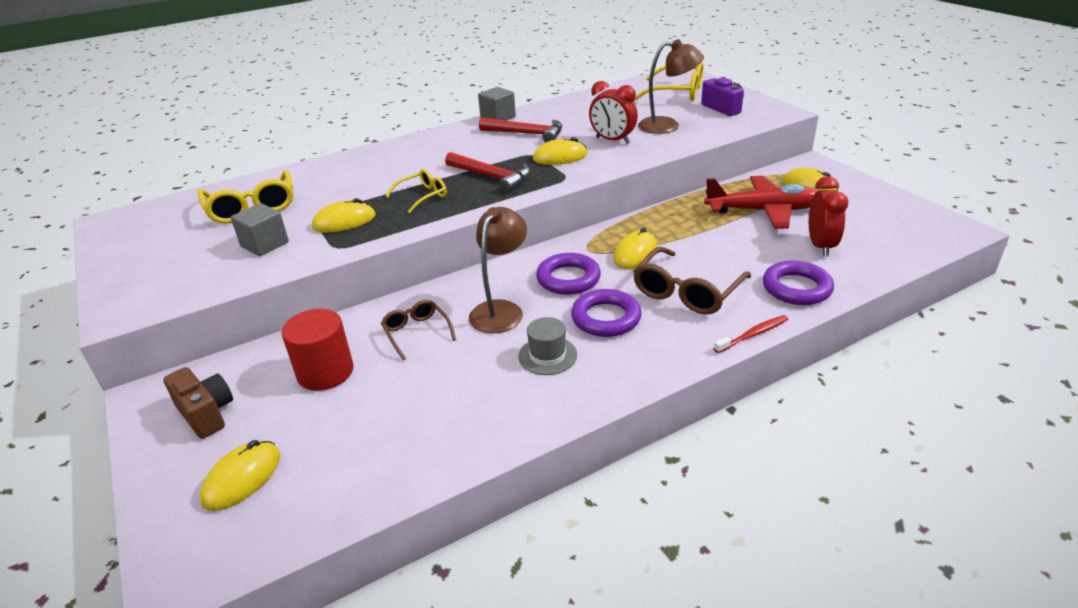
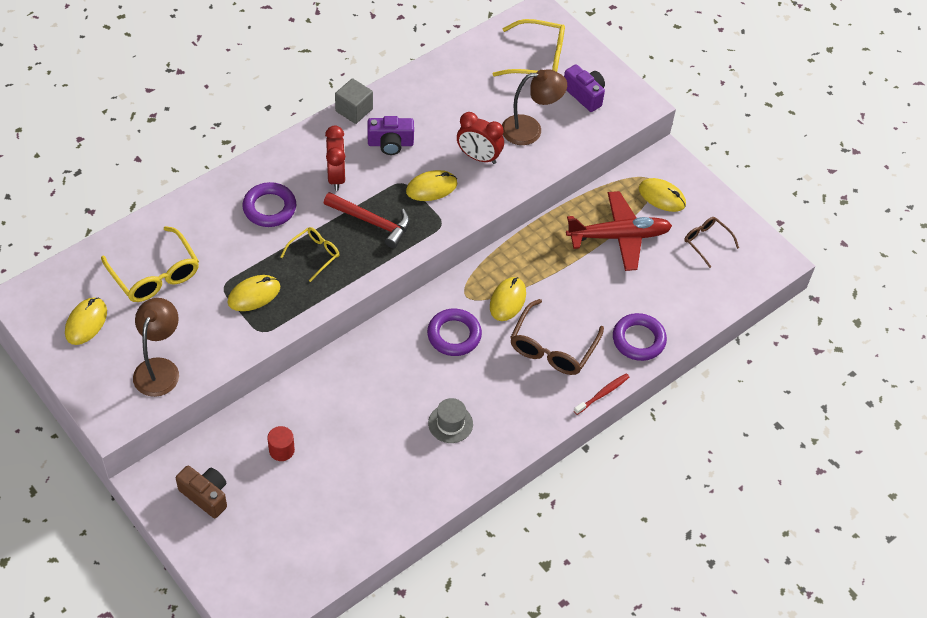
camera: 15 degrees left, 20 degrees up
(242, 478) = (260, 547): yellow mouse -> yellow mouse (86, 322)
(265, 244) = (194, 329): grey cube -> none
(325, 372) = (281, 450): red cylinder -> red cylinder, size x0.59
(416, 332) = (341, 404): brown glasses -> brown glasses (706, 242)
(501, 310) = (404, 375): brown lamp -> brown lamp (159, 368)
(526, 134) = (390, 144): red hammer -> purple camera
(606, 318) = (490, 381): purple ring -> purple ring (269, 208)
(820, 246) = (662, 286): red clock -> red clock (336, 177)

